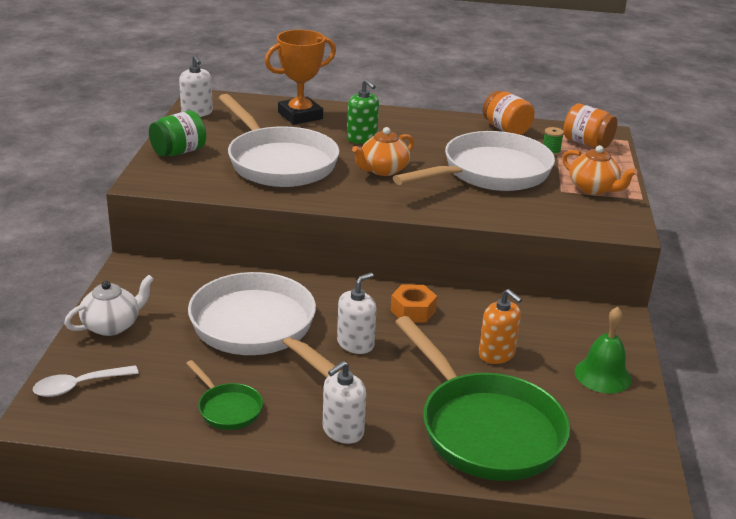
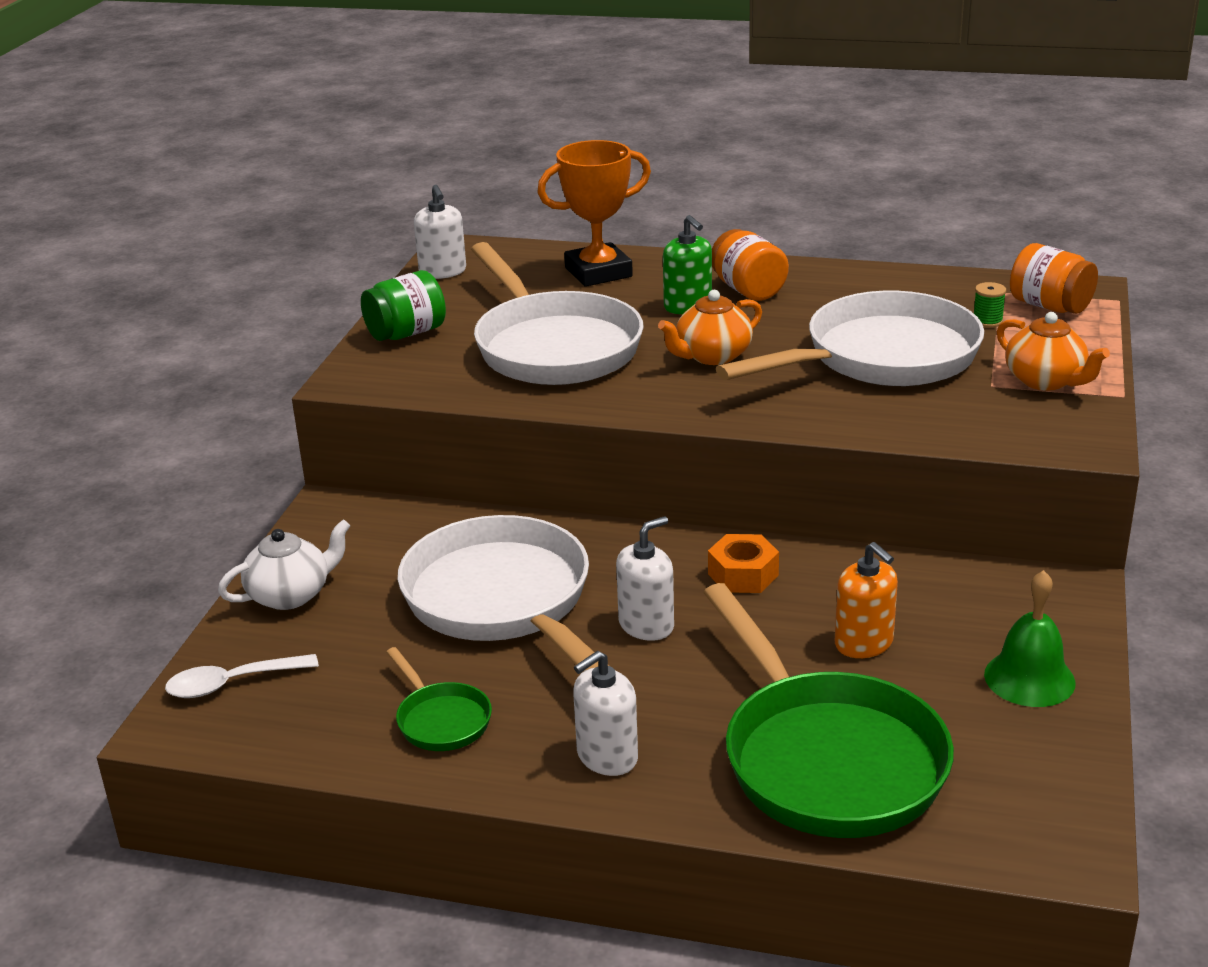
camera: 10 degrees right, 0 degrees up
(506, 129) = (921, 286): orange jar -> orange jar (748, 290)

